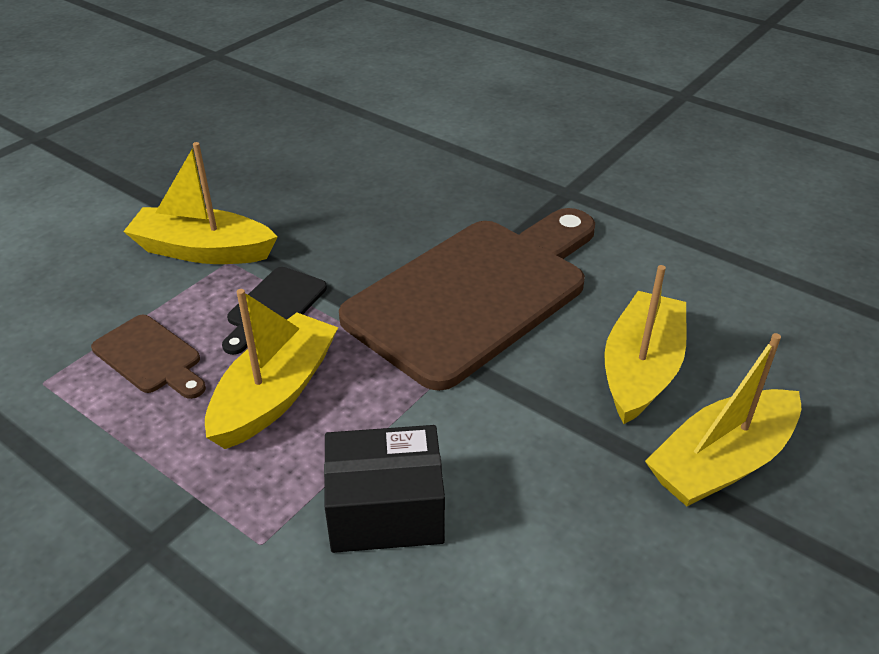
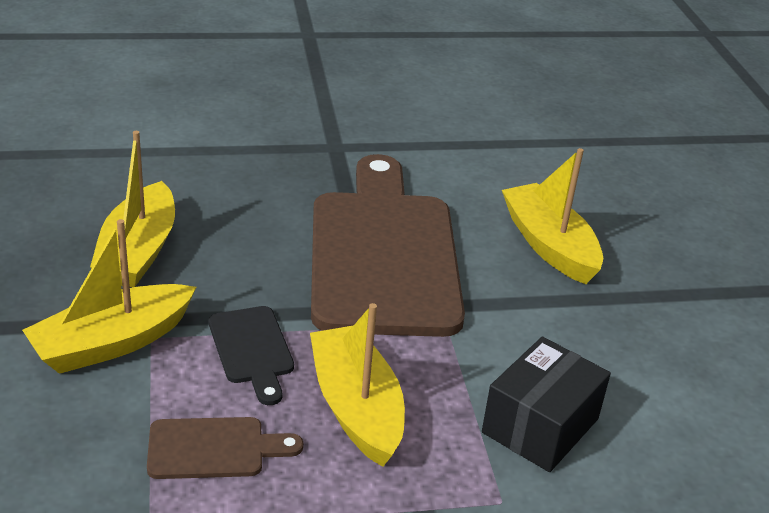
camera: 50 degrees left, 5 degrees down
(721, 462) = (658, 274): yellow boat -> yellow boat (138, 251)

